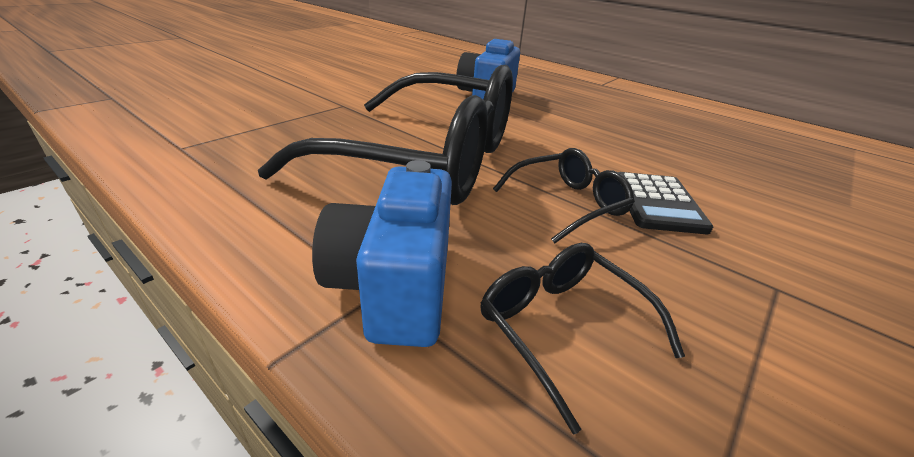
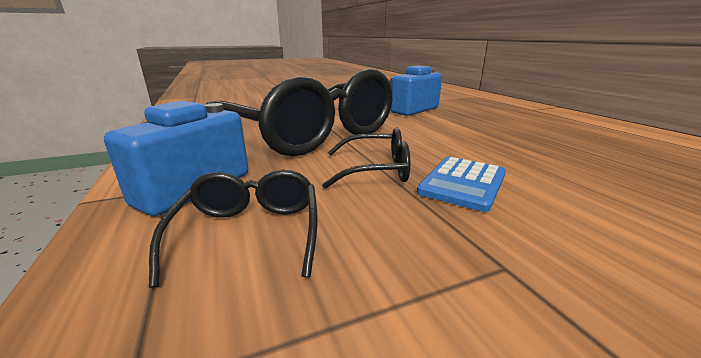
camera: 30 degrees right, 10 degrees down
(657, 203) = (463, 183): black calculator -> blue calculator

